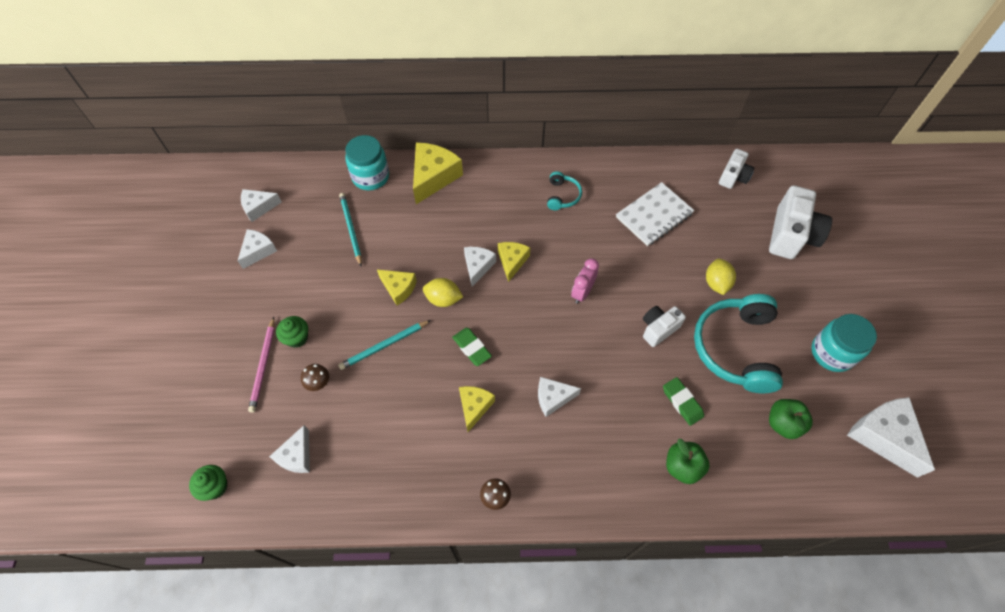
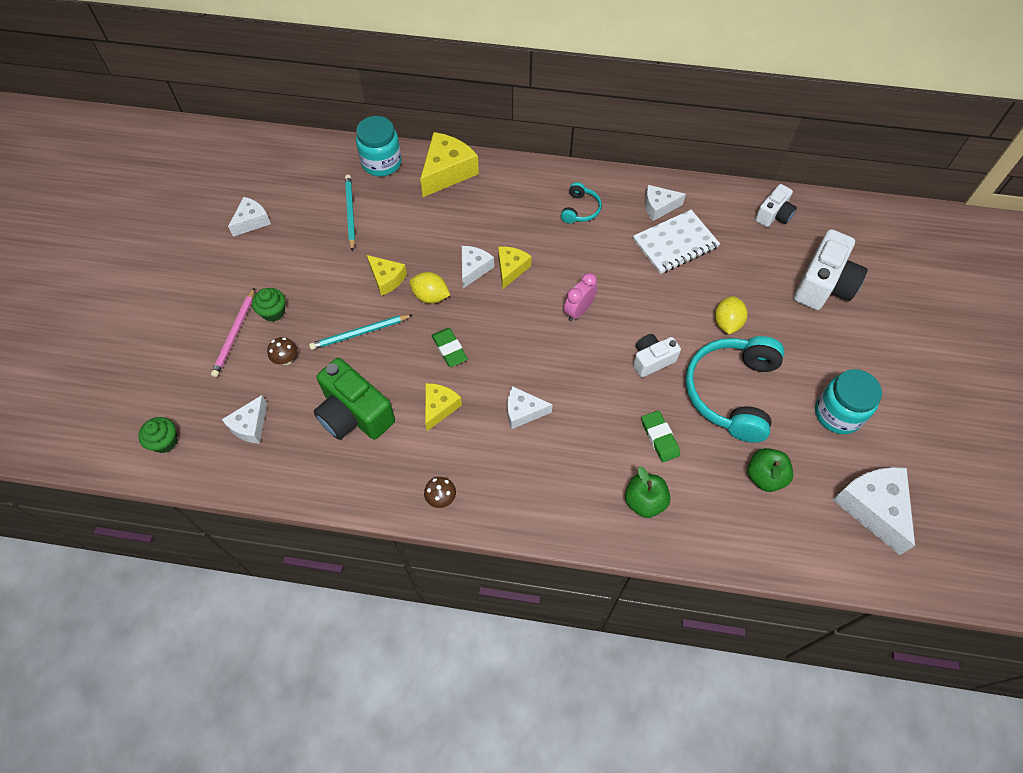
camera: 10 degrees right, 0 degrees up
(258, 207) = (261, 178): white cheese -> white cheese (658, 207)
(395, 427) = (354, 414): none -> green camera

